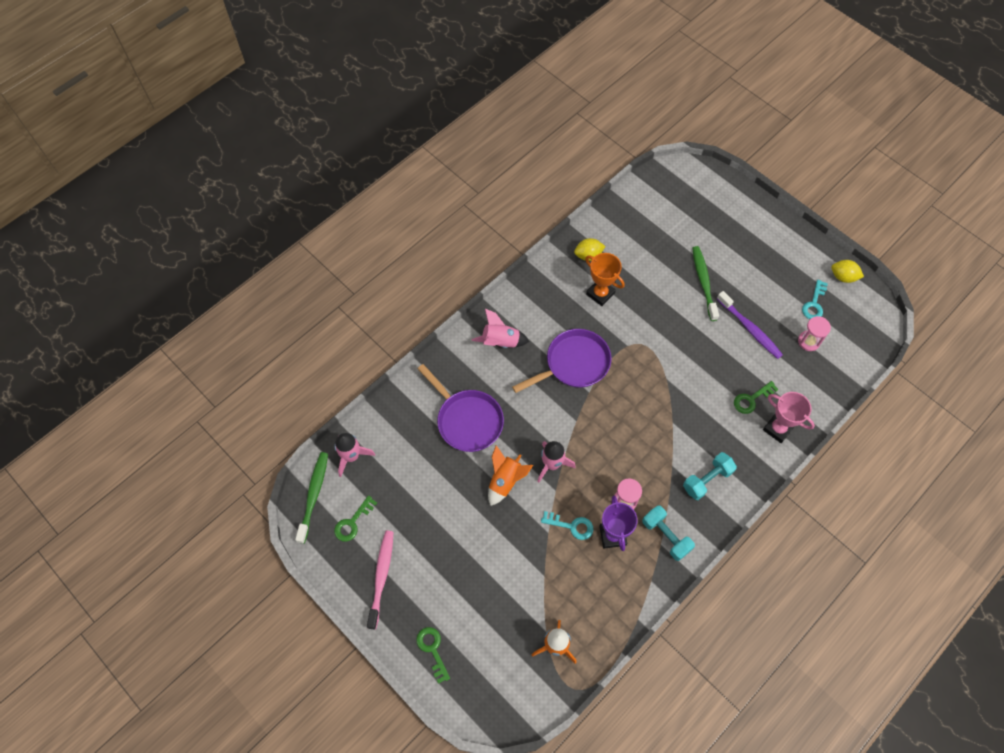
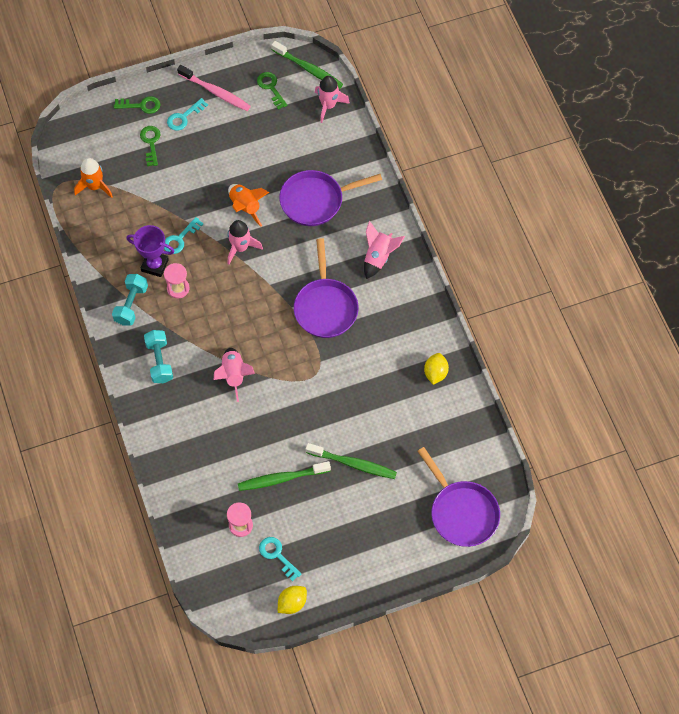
camera: 115 degrees right, 0 degrees up
(427, 595) = (184, 117): none -> turquoise key
(600, 293) = (387, 364): orange trophy -> none
(666, 536) = (131, 305): turquoise dumbbell -> turquoise dumbbell turned 60 degrees counterclockwise
(682, 409) = (234, 375): none -> pink rocket
(695, 194) = (461, 512): none -> purple pan
(750, 329) = (281, 478): purple toothbrush -> green toothbrush
(751, 399) = (211, 439): green key -> green key (151, 143)
(777, 429) = (172, 446): pink trophy -> none

